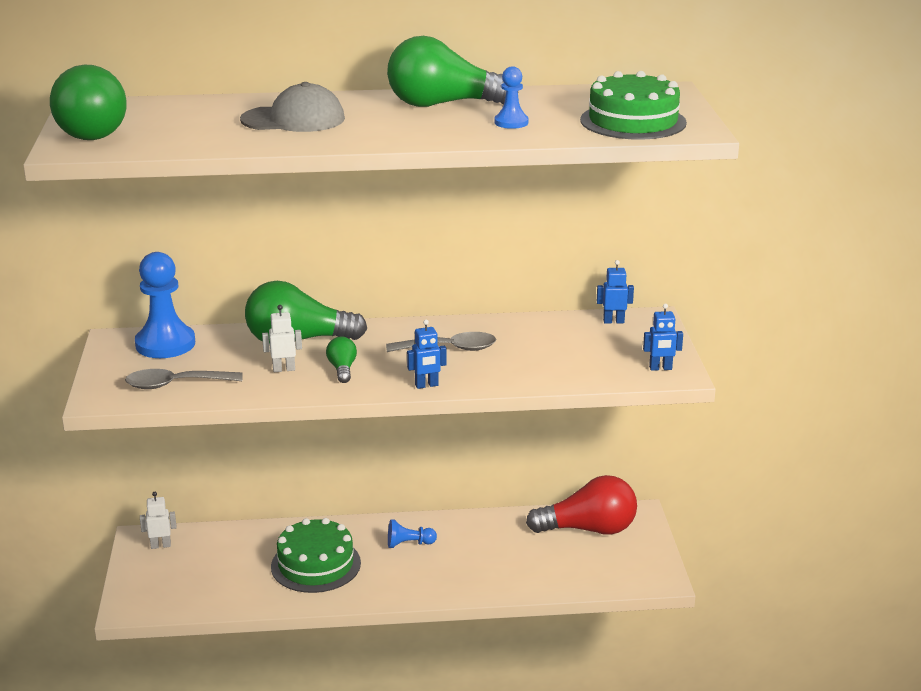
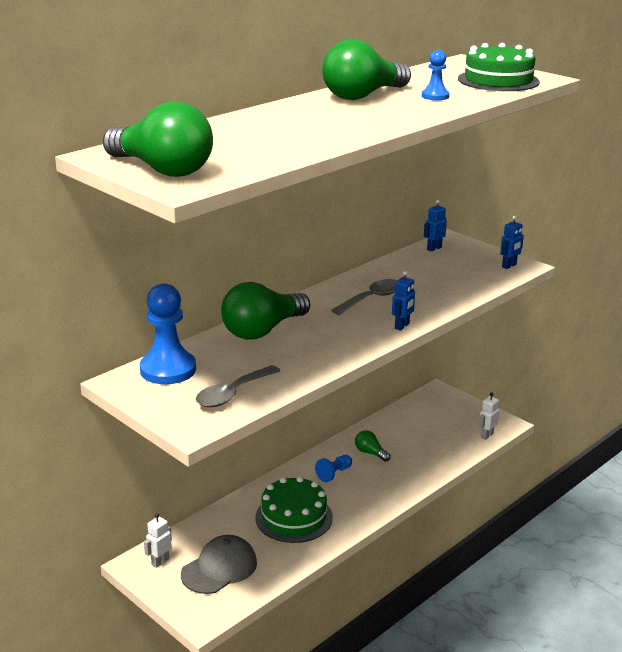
camera: 40 degrees left, 0 degrees up
(284, 369) = (290, 352): white robot -> white robot (486, 435)
(293, 119) = (293, 126): grey cap -> grey cap (219, 568)
(342, 369) = (330, 337): green light bulb -> green light bulb (370, 453)
(589, 529) = (425, 413): red light bulb -> none

